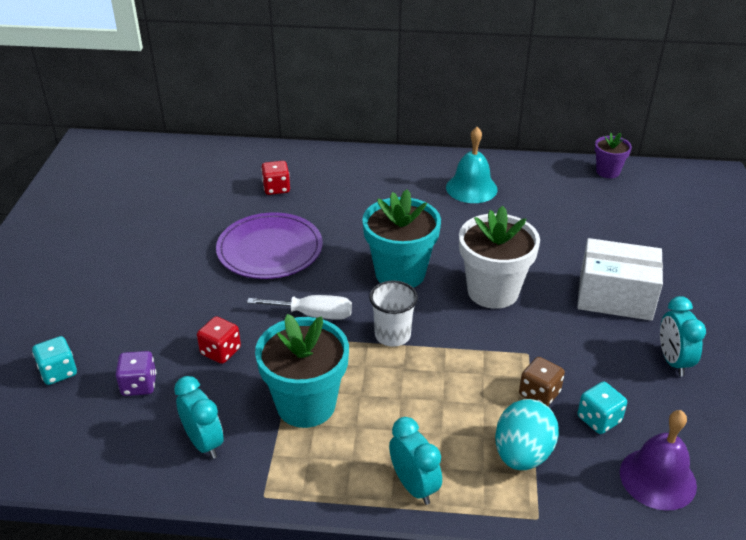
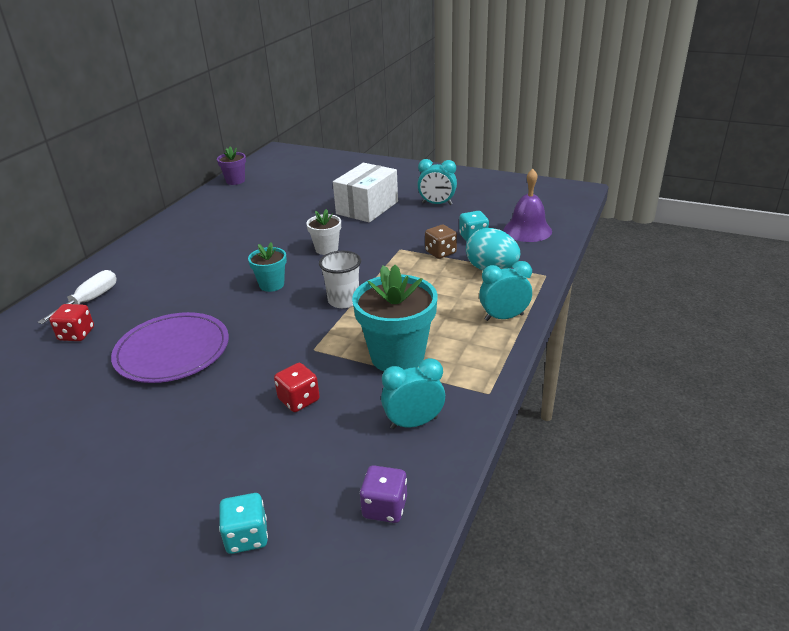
camera: 70 degrees left, 5 degrees down
(139, 385) = (311, 464): purple dice -> purple dice (385, 507)
(313, 314) = (288, 337): white screwdriver -> white screwdriver (90, 300)
(400, 273) = (272, 285): turquoise flower pot -> turquoise flower pot, size x0.54
(471, 188) = (195, 234): turquoise bell -> none
(493, 291) = (326, 249): white flower pot -> white flower pot, size x0.54

